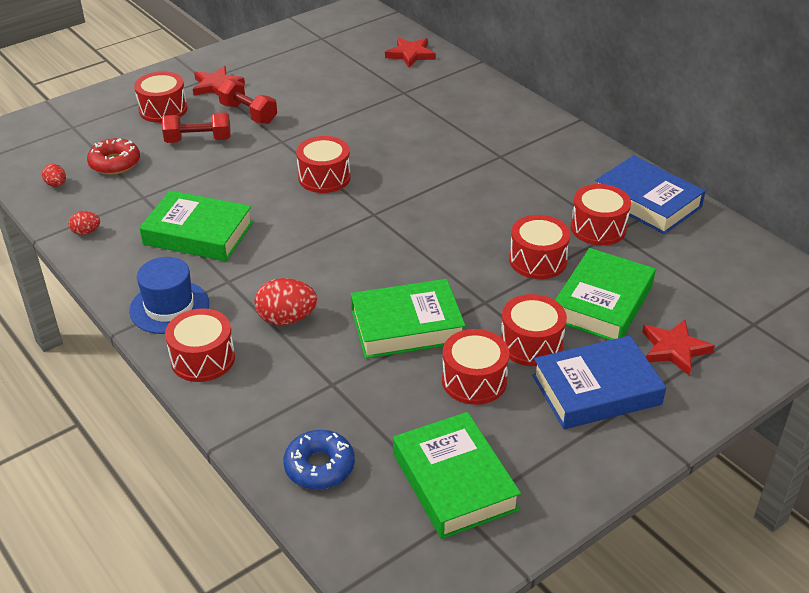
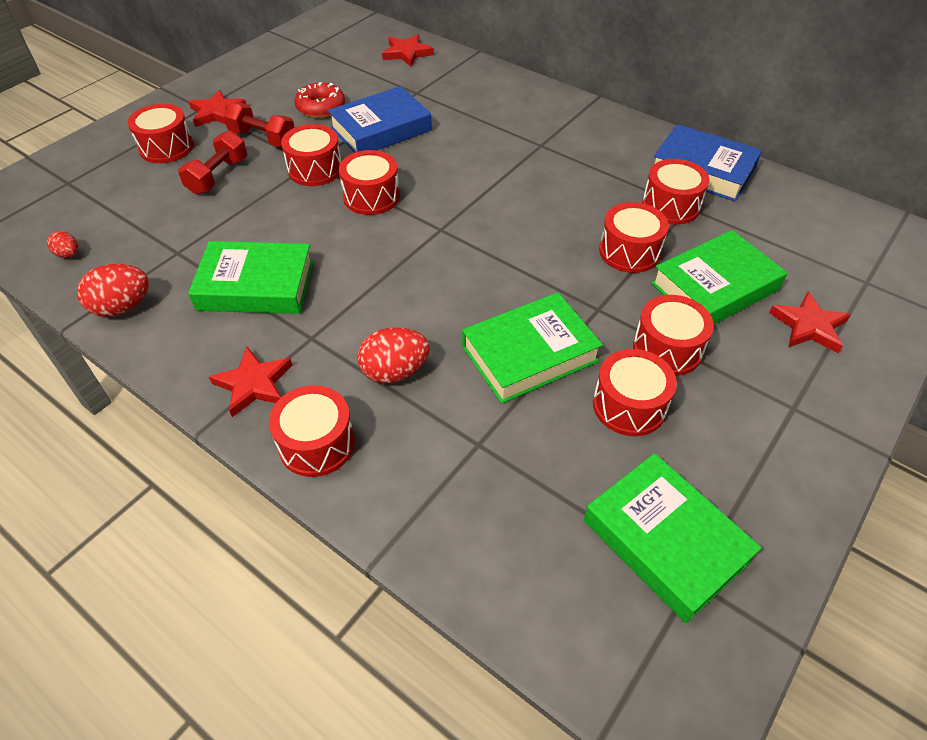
camera: 15 degrees left, 10 degrees up
(86, 232) = (122, 307): red egg -> red egg, size x1.82
(115, 163) = (131, 217): red donut -> red donut (321, 107)
(169, 307) = (254, 384): blue hat -> red star
(198, 140) = (218, 176): red dumbbell -> red dumbbell turned 45 degrees counterclockwise
(284, 147) = (315, 169): none -> red drum
(319, 466) = (507, 558): blue donut -> none
(596, 390) = (758, 389): blue book -> blue book (381, 129)
(603, 302) = (715, 287): green book -> green book turned 45 degrees clockwise

